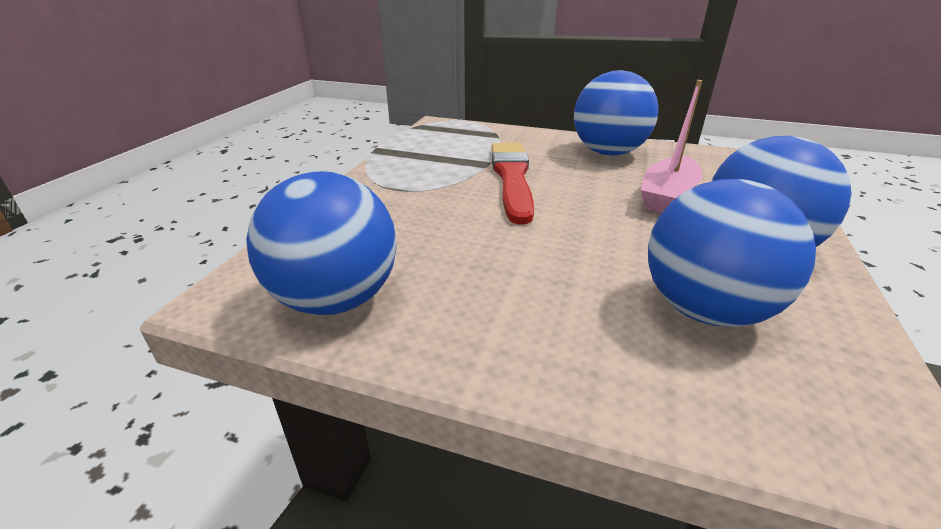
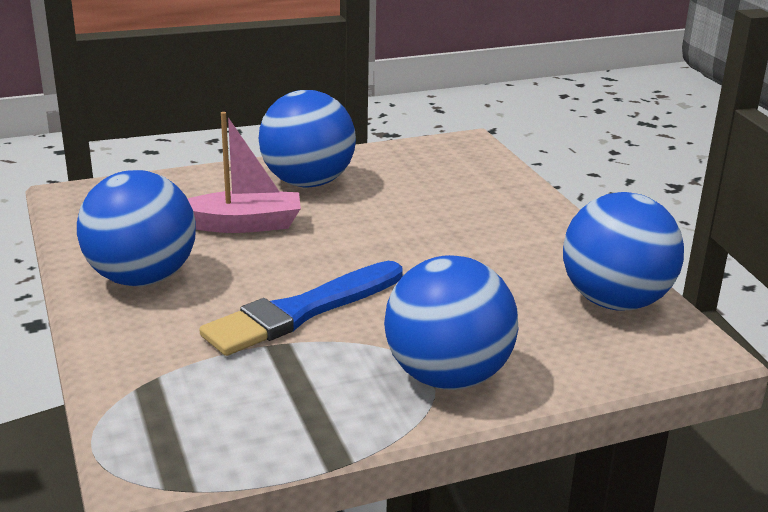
camera: 130 degrees left, 5 degrees down
(512, 178) = (302, 311): red brush -> blue brush
(705, 309) = (417, 187): blue ball -> blue ball (447, 377)

